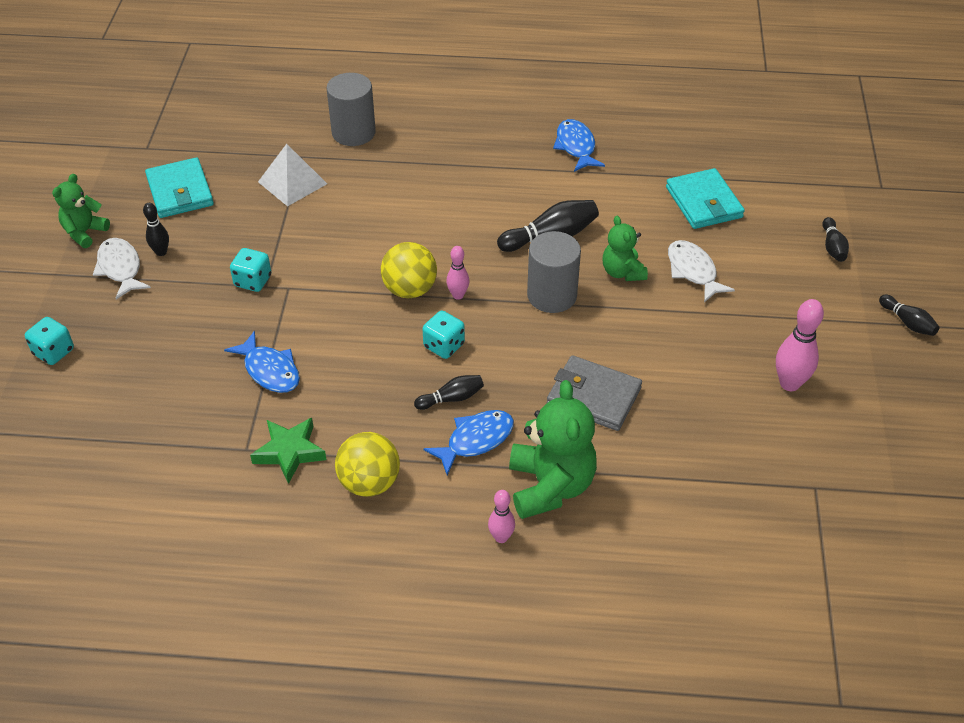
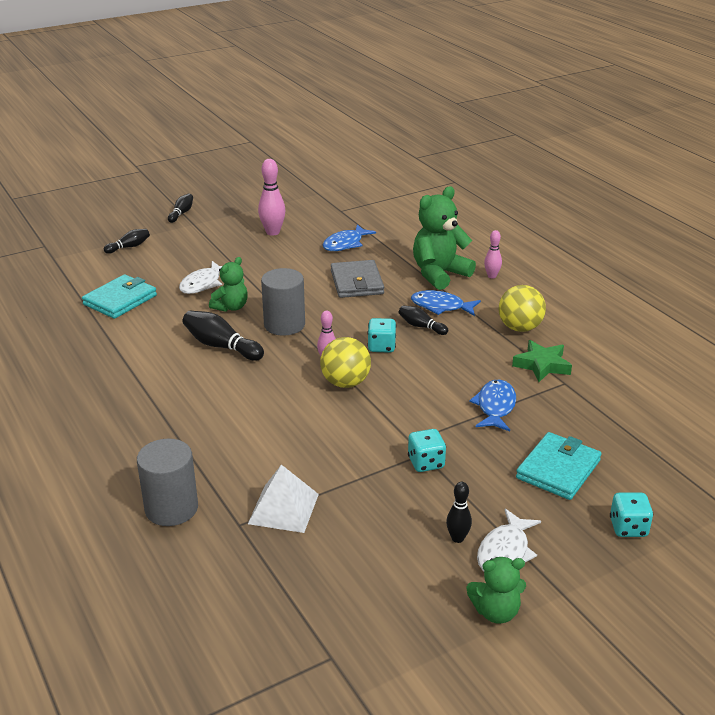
camera: 125 degrees left, 15 degrees down
(180, 191) = (370, 580): turquoise wallet -> turquoise wallet (558, 469)
(576, 147) = (91, 374): blue fish -> blue fish (345, 244)

